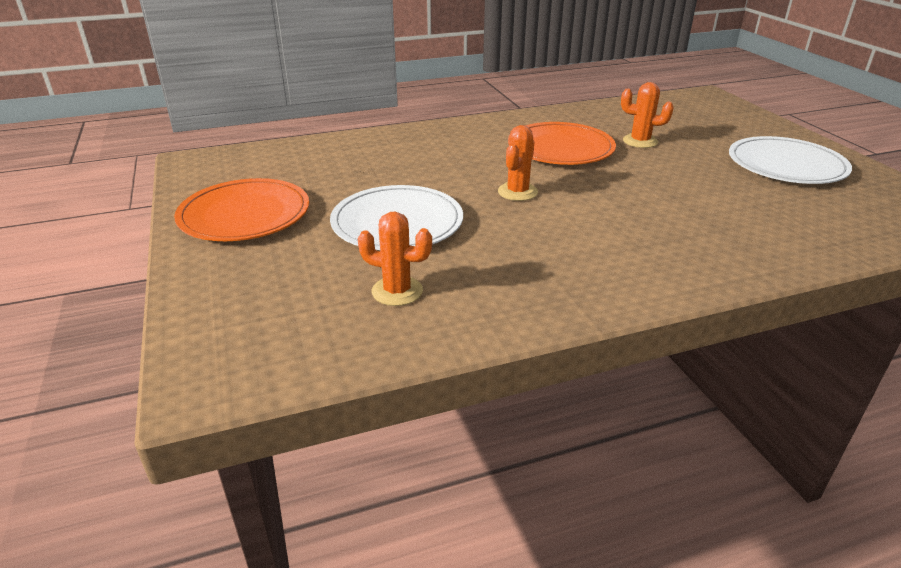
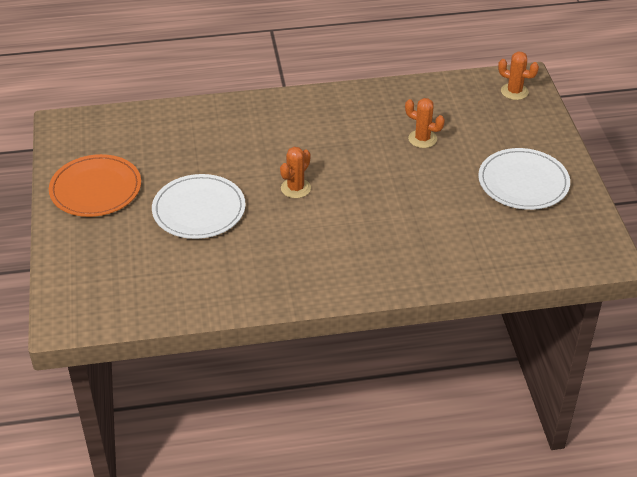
camera: 10 degrees right, 10 degrees up
(397, 291) = (183, 270): orange cactus -> orange cactus (514, 92)
(560, 148) = (352, 140): orange plate -> none

